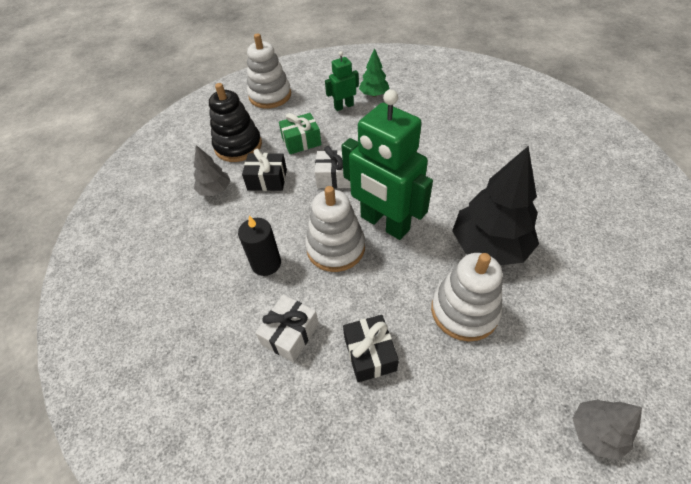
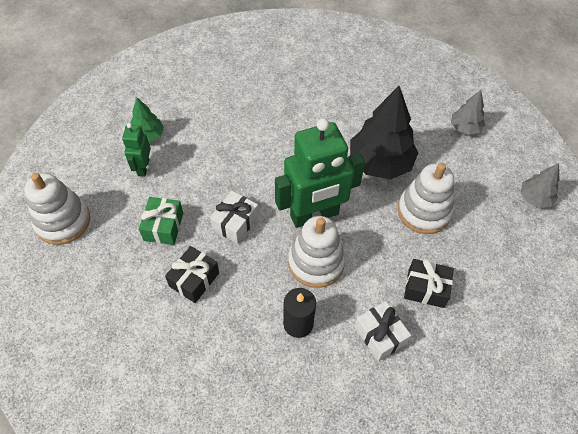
camera: 65 degrees left, 5 degrees up
(215, 190) = (171, 333): grey tree -> grey tree (465, 128)
(238, 146) = (121, 285): black stacking toy -> none

